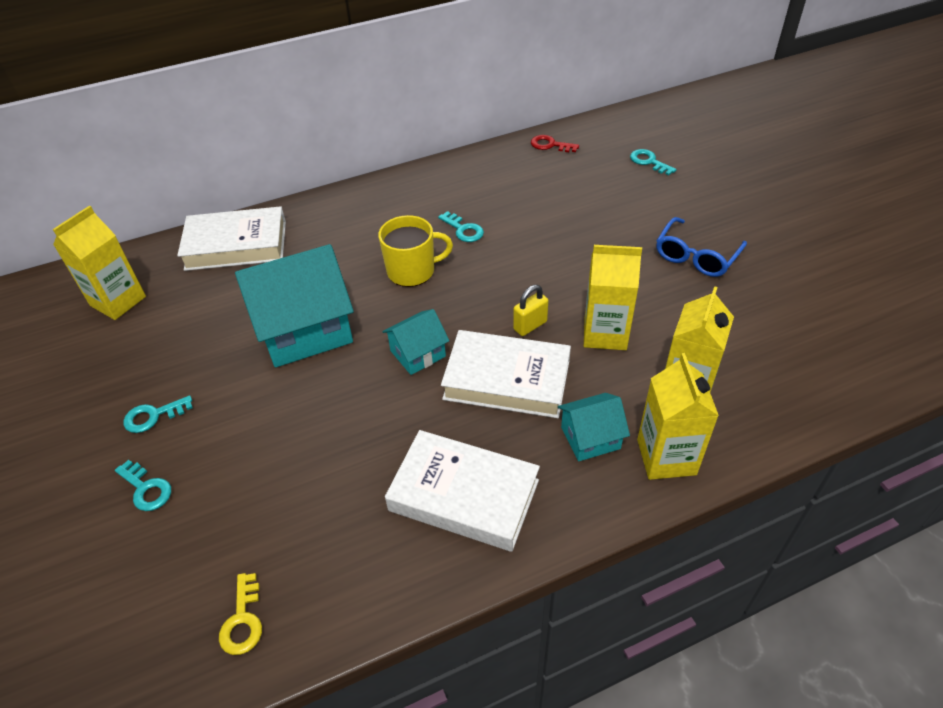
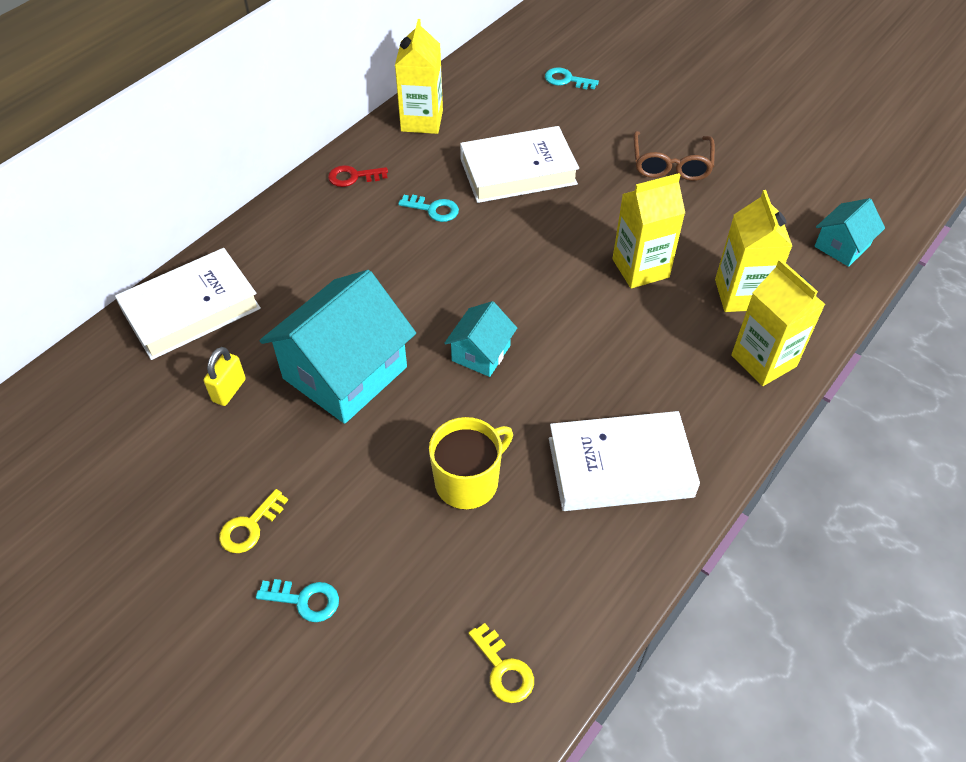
camera: 30 degrees left, 5 degrees up
(118, 301) = (97, 423): yellow carton -> yellow carton (422, 121)
(153, 416) = (250, 527): turquoise key -> yellow key
(412, 271) = (412, 271): yellow mug -> yellow mug (468, 481)
(507, 380) = (583, 346): white book -> white book (518, 171)
(530, 325) = (568, 285): yellow padlock -> yellow padlock (229, 390)
(550, 145) = (457, 89): red key -> red key (353, 177)
(590, 438) = (692, 370): turquoise house -> turquoise house (842, 246)
(696, 256) = (671, 165): blue glasses -> brown glasses

